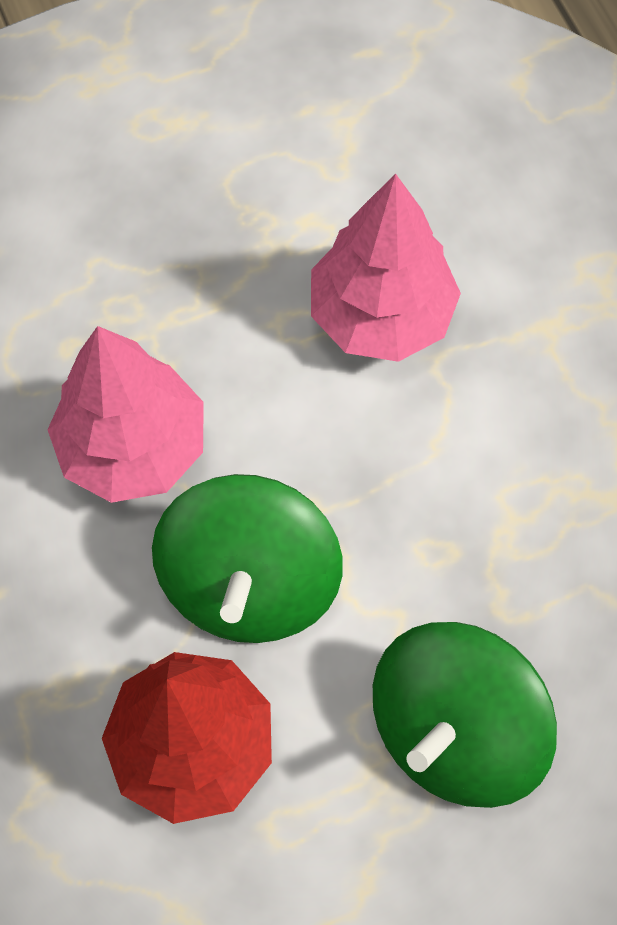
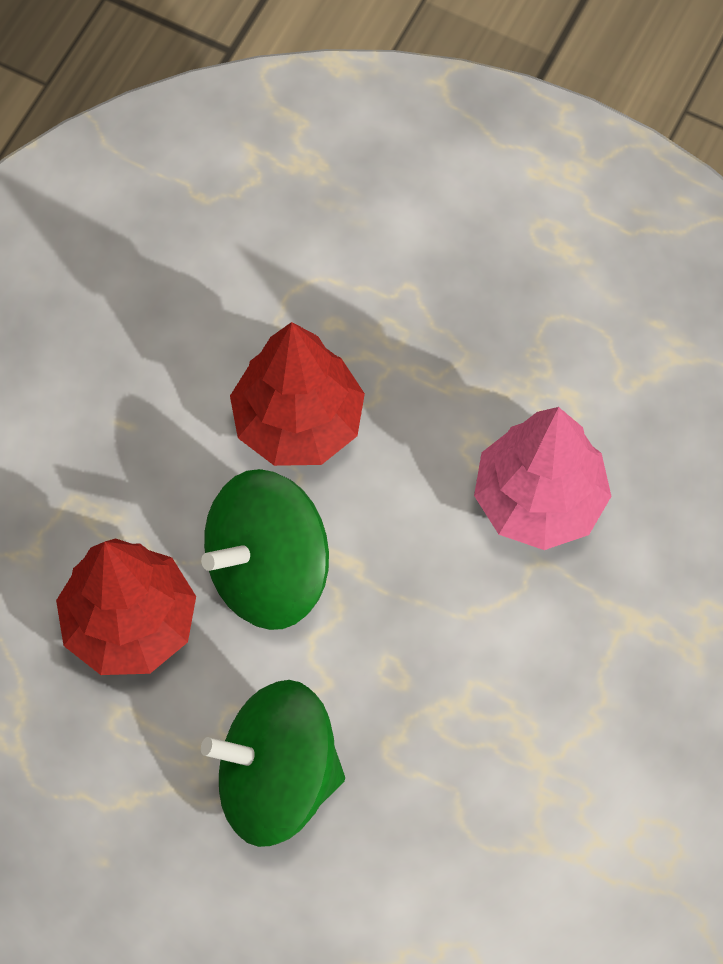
camera: 50 degrees right, 0 degrees up
(133, 447) = (298, 422): pink tree -> red tree

